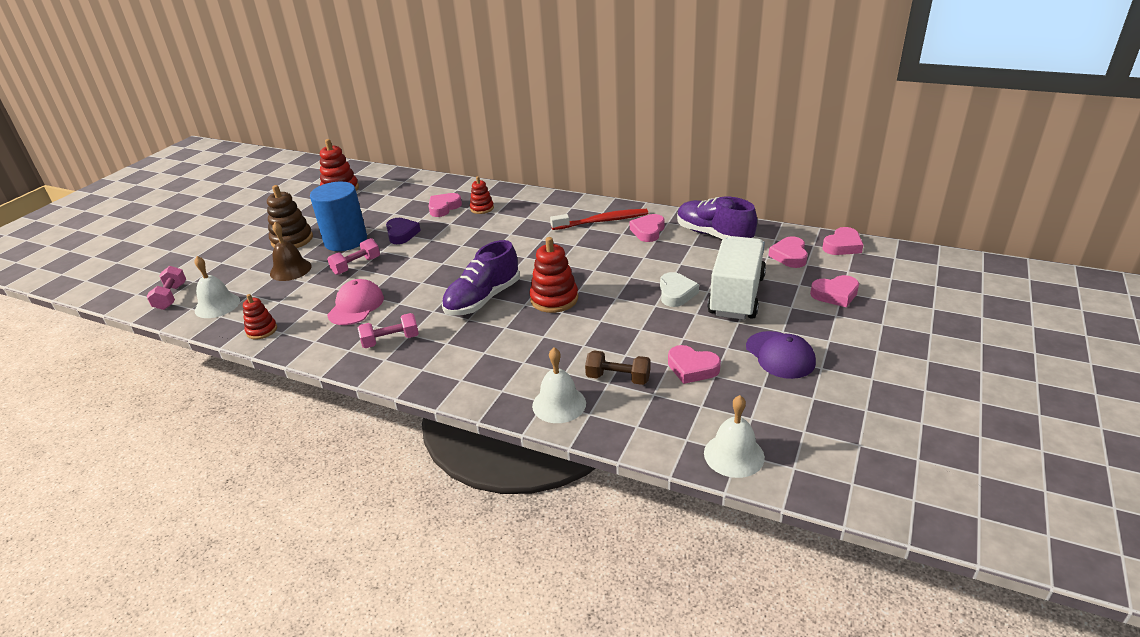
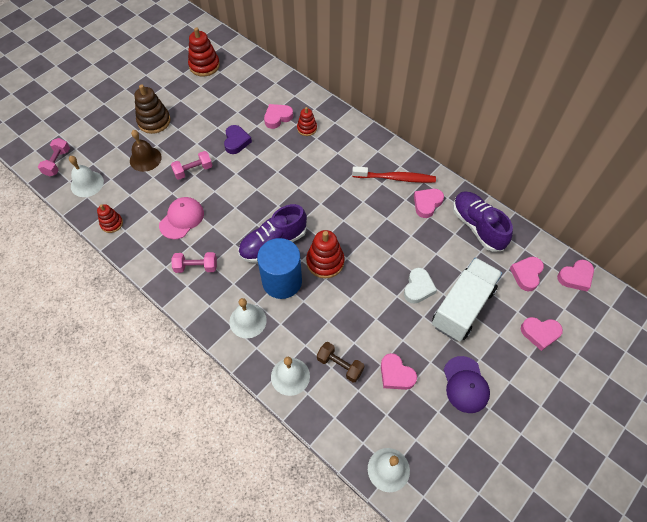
camera: 15 degrees right, 25 degrees up
(345, 241) = (193, 136): blue cylinder -> blue cylinder (282, 281)
(479, 370) = (248, 321): none -> white bell

